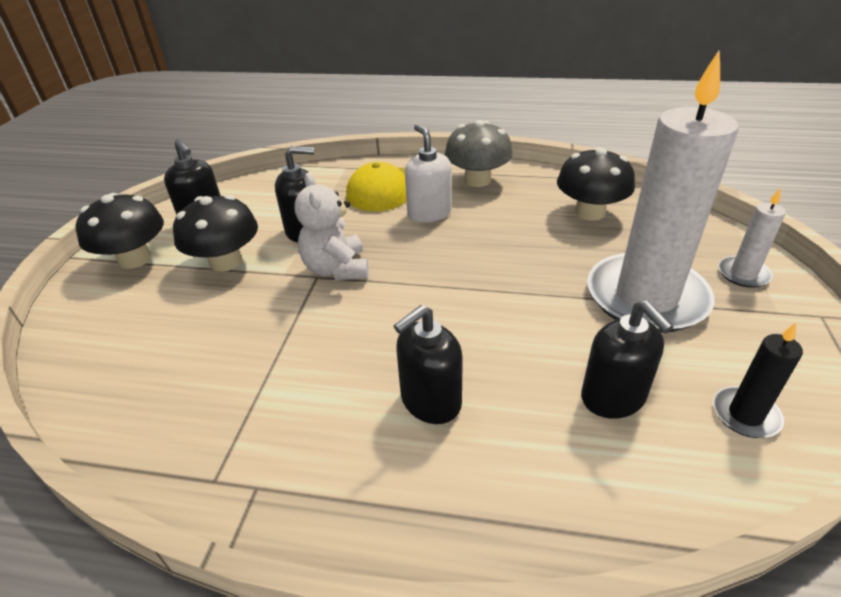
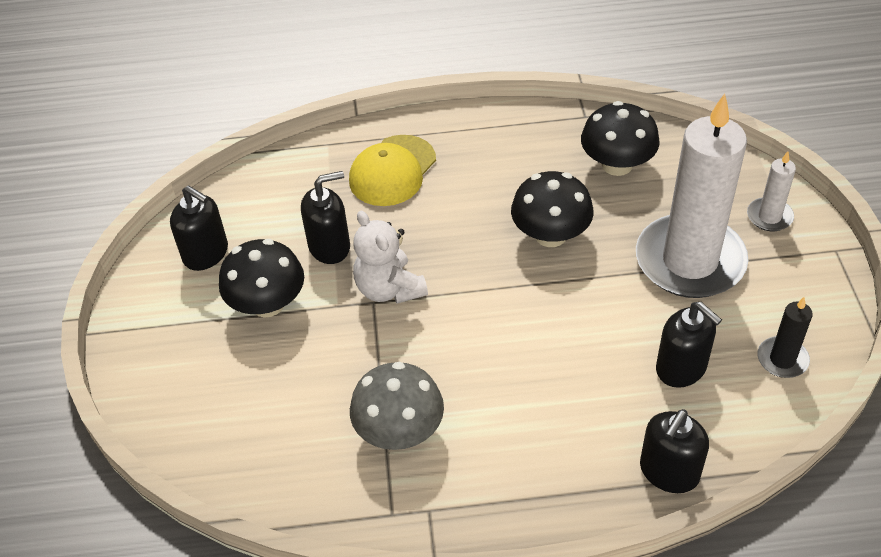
camera: 15 degrees left, 10 degrees up
(135, 259) = (164, 321): black mushroom -> black mushroom (550, 235)
(429, 213) = (453, 196): white soap dispenser -> none
(430, 401) = (536, 406): black soap dispenser -> black soap dispenser (669, 472)
(477, 180) = (487, 138): grey mushroom -> grey mushroom (399, 430)

